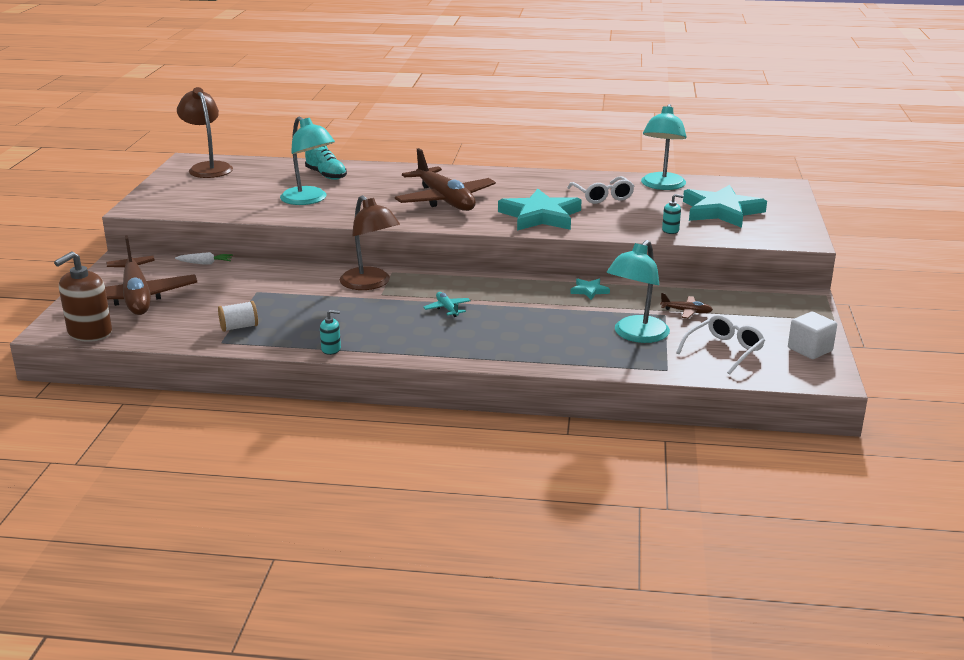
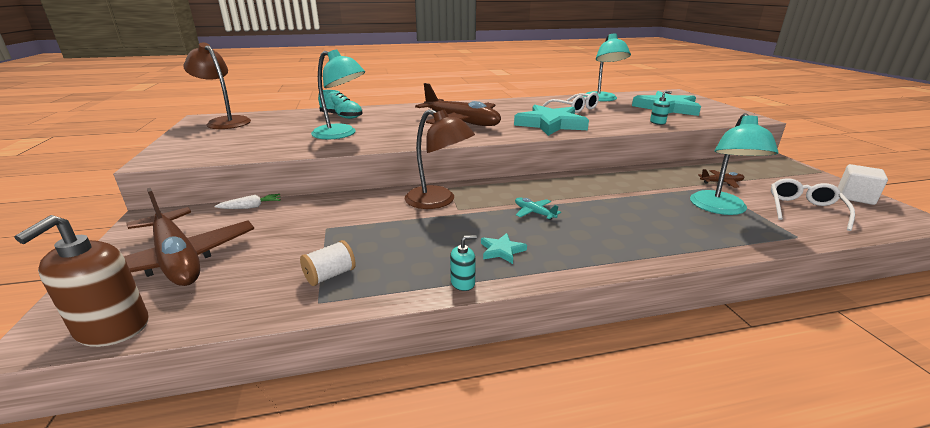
camera: 20 degrees left, 0 degrees up
(589, 291) = (627, 178): turquoise star -> turquoise star (502, 250)

